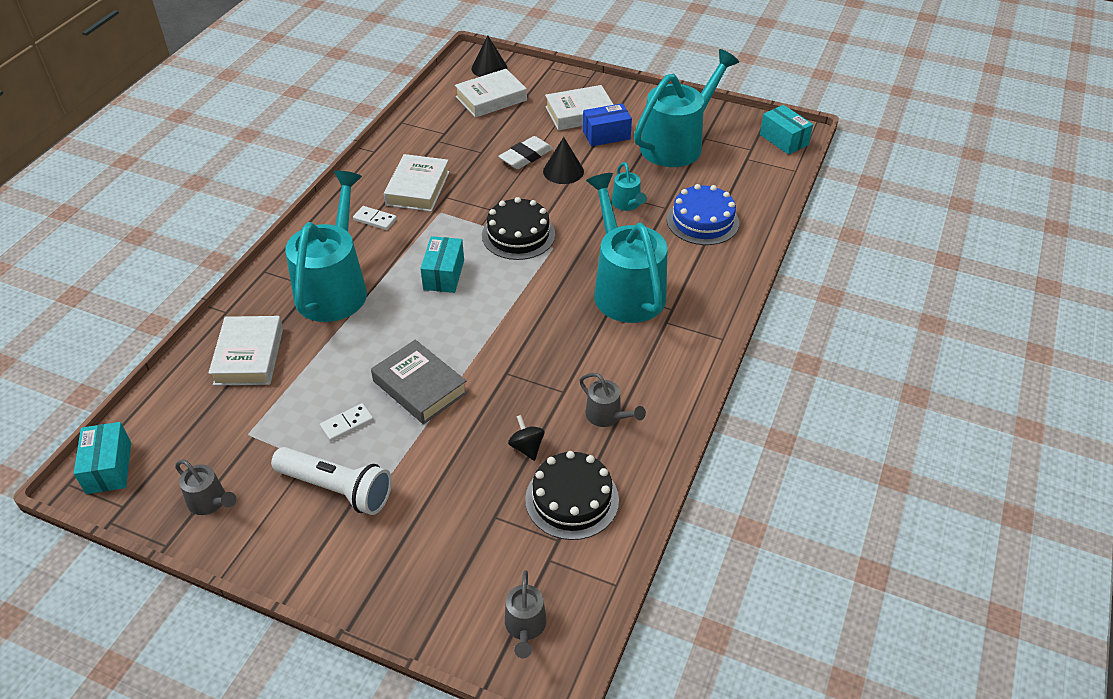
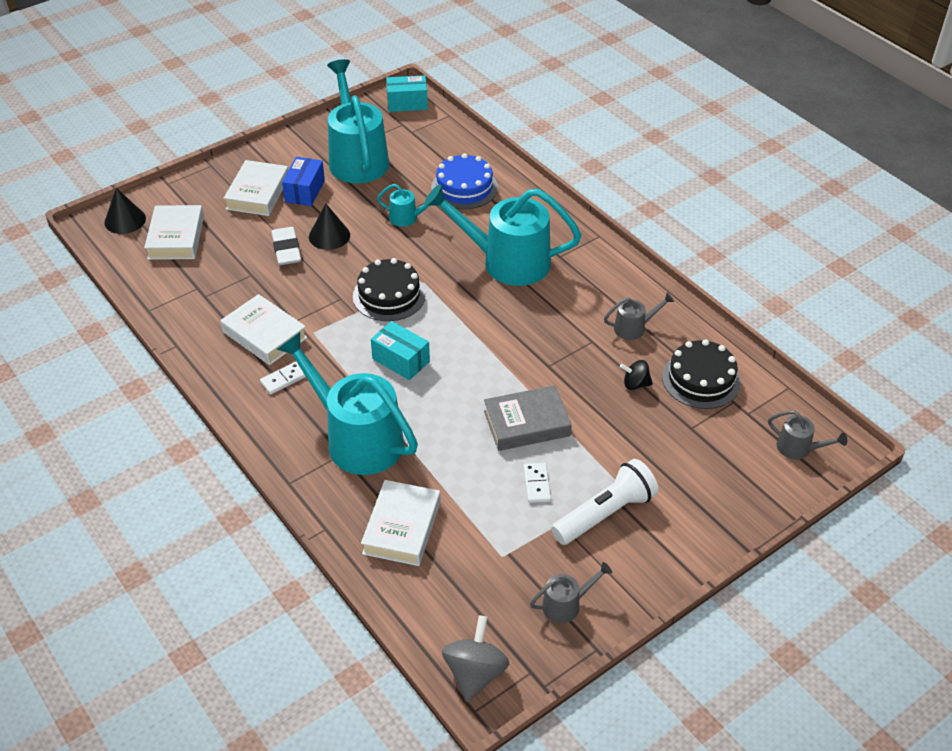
camera: 60 degrees left, 0 degrees up
(109, 468) = (475, 673): turquoise box -> grey spinning top
(249, 356) = (402, 527): white book -> white book turned 75 degrees clockwise

